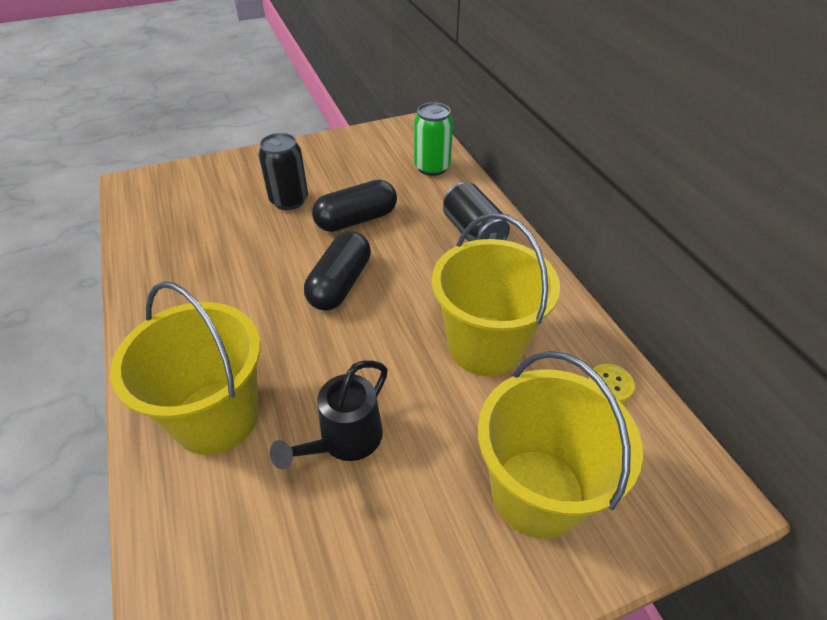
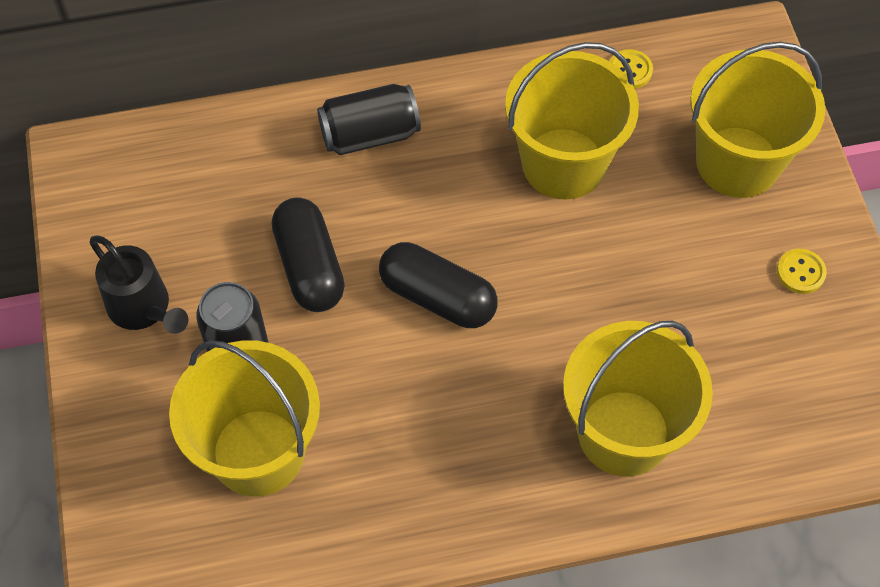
camera: 80 degrees left, 15 degrees up
(217, 218) = (258, 452): none -> yellow bucket
(344, 441) = (668, 311): black watering can -> black watering can (144, 309)
(410, 572) = (800, 272): none -> yellow button
(432, 167) = (206, 154): green can -> none

